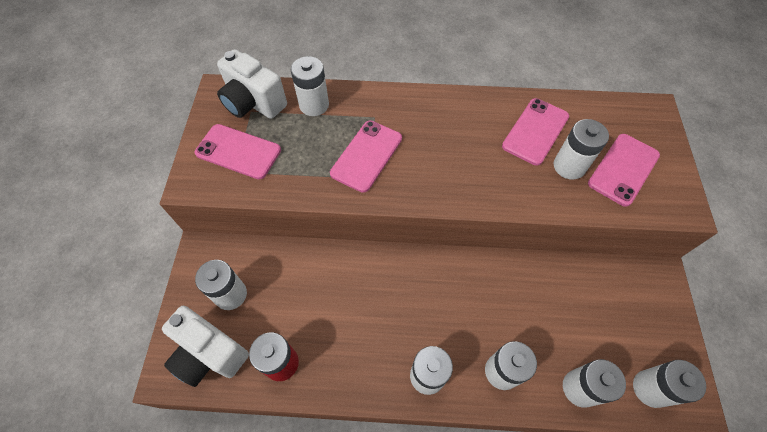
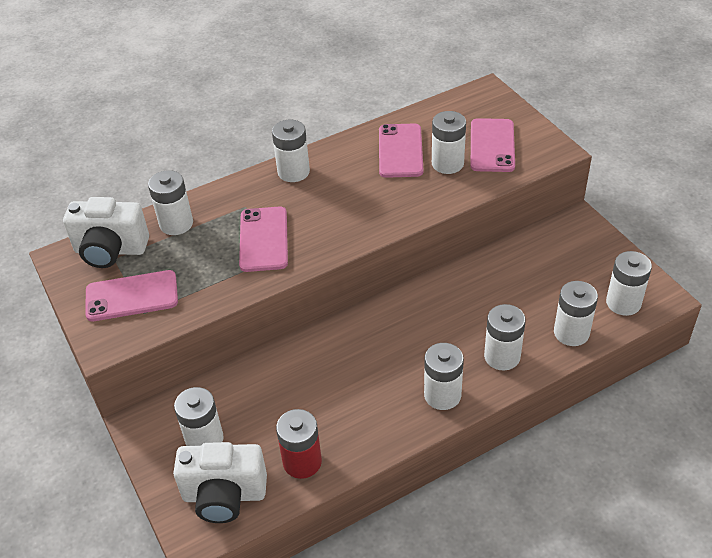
camera: 30 degrees left, 15 degrees down
(433, 105) = (293, 172): none -> white battery

